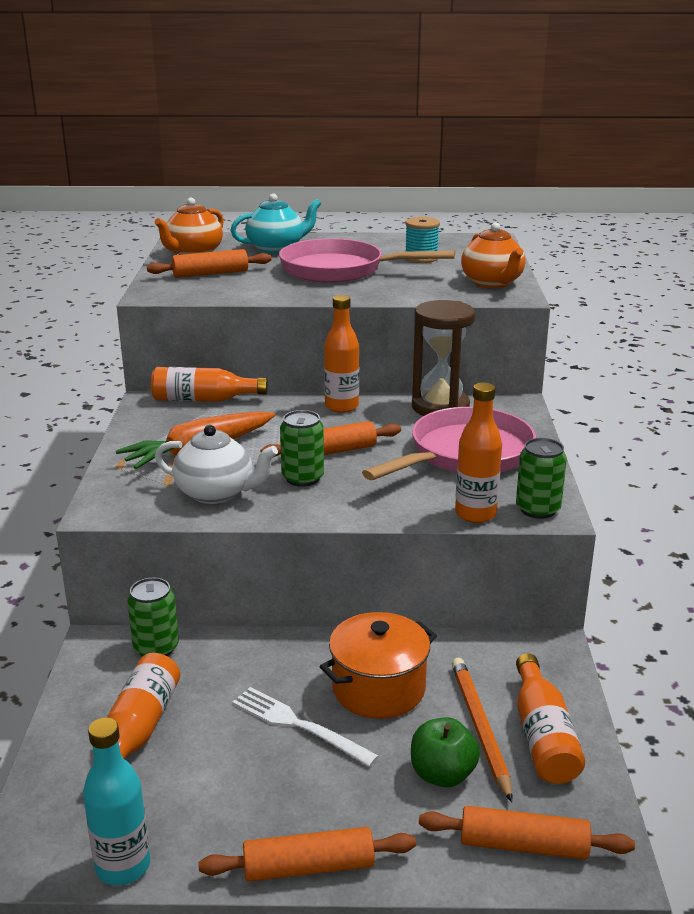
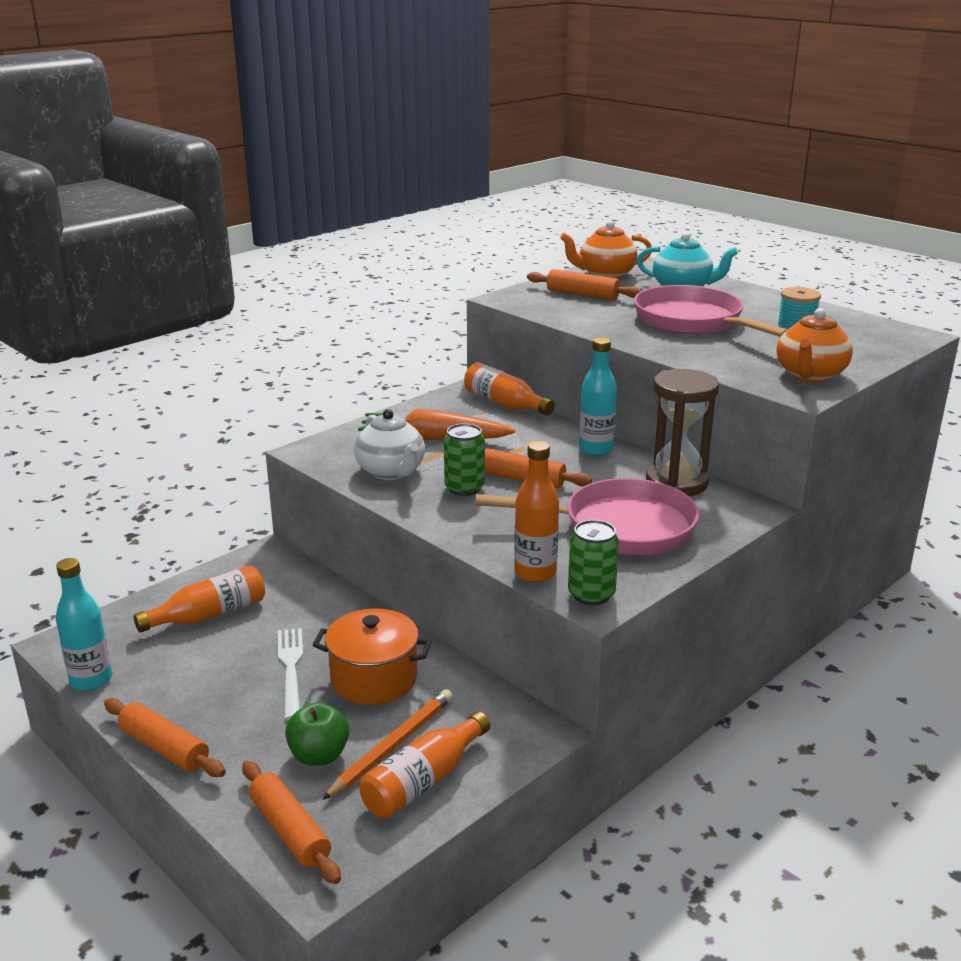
camera: 45 degrees right, 0 degrees up
(156, 648) = (293, 574): green can -> none
(341, 406) = (595, 449): orange bottle -> turquoise bottle

